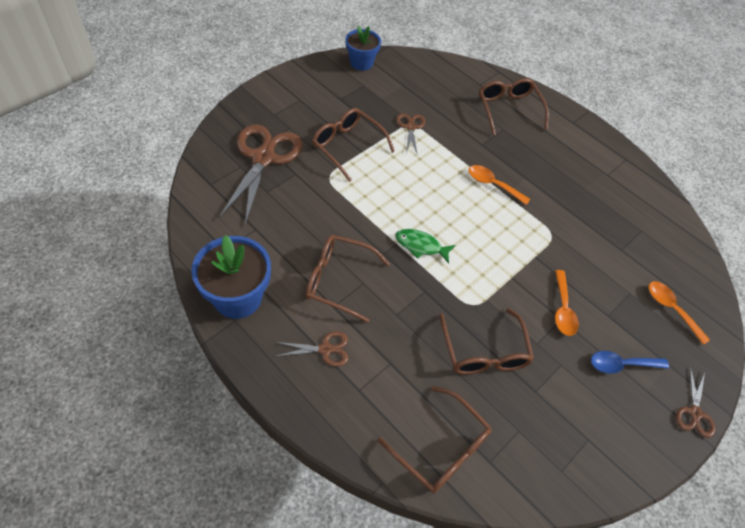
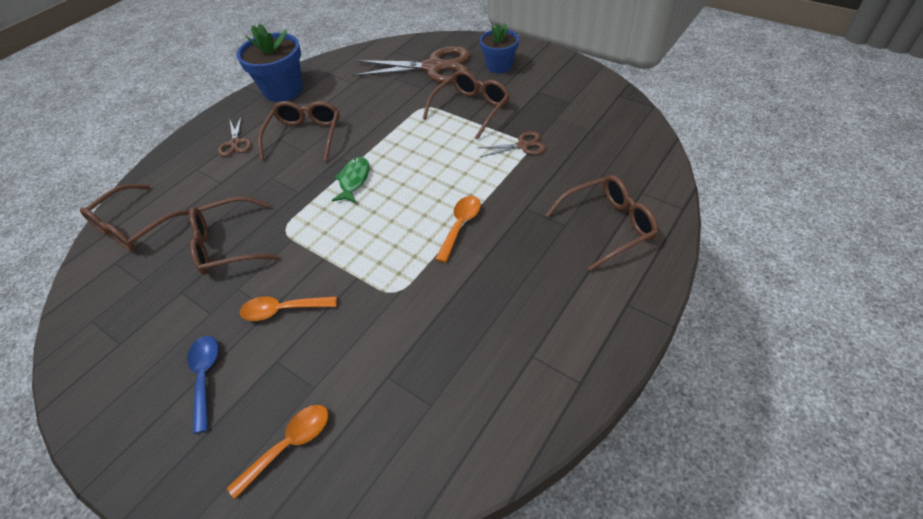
camera: 90 degrees right, 5 degrees down
(361, 63) = (606, 93): blue flower pot -> blue flower pot (499, 66)
(694, 413) = (128, 468): brown scissors -> none

